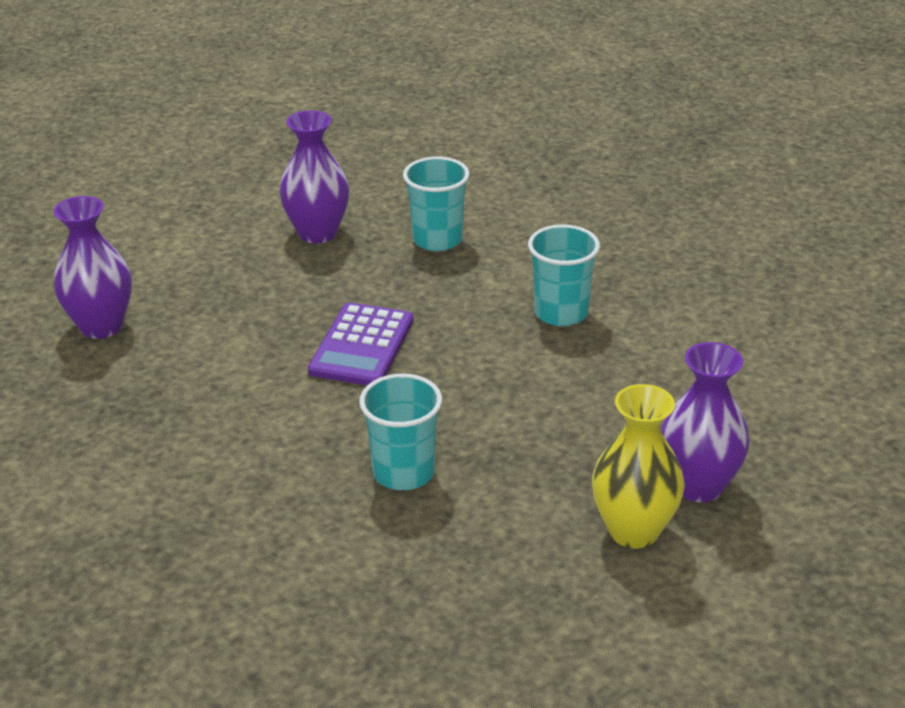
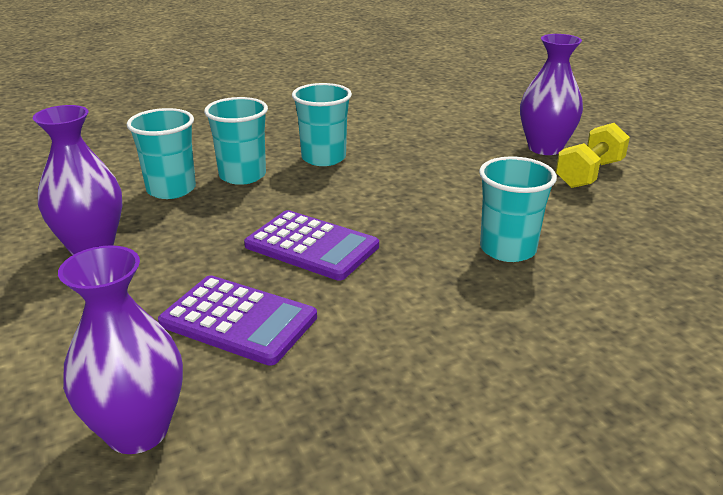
camera: 75 degrees left, 5 degrees down
(233, 335) = (238, 320): none -> purple calculator
(488, 271) = (242, 175): none -> turquoise cup
(633, 530) = (589, 174): yellow vase -> yellow dumbbell

